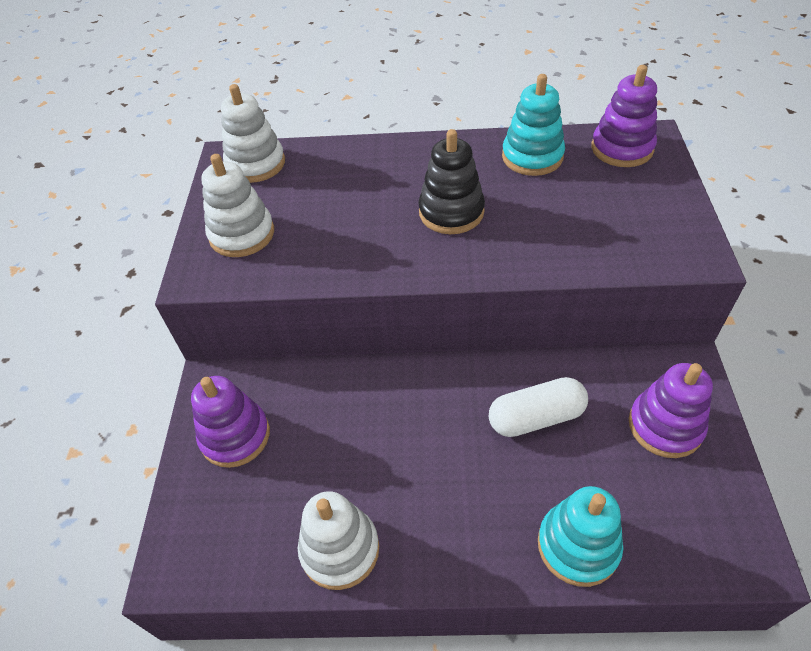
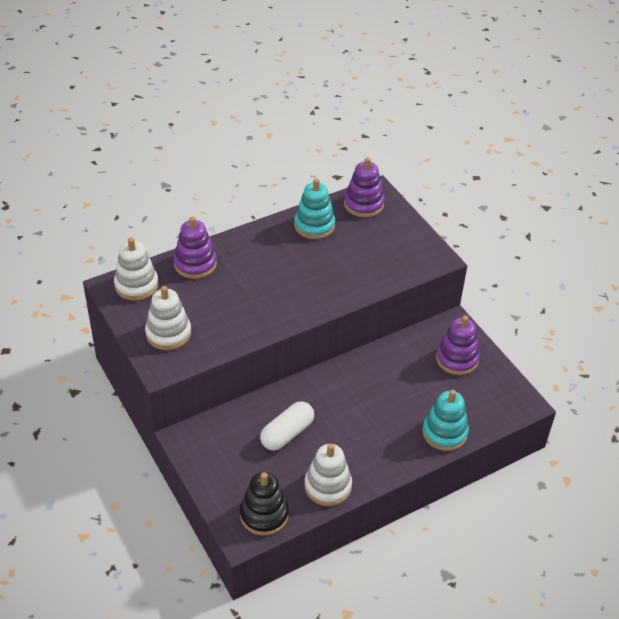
camera: 35 degrees left, 5 degrees down
(235, 436) = (224, 459): purple stacking toy -> purple stacking toy (195, 264)
(451, 212) = (289, 277): black stacking toy -> black stacking toy (264, 515)
(536, 417) = (389, 381): white capsule -> white capsule (287, 433)

